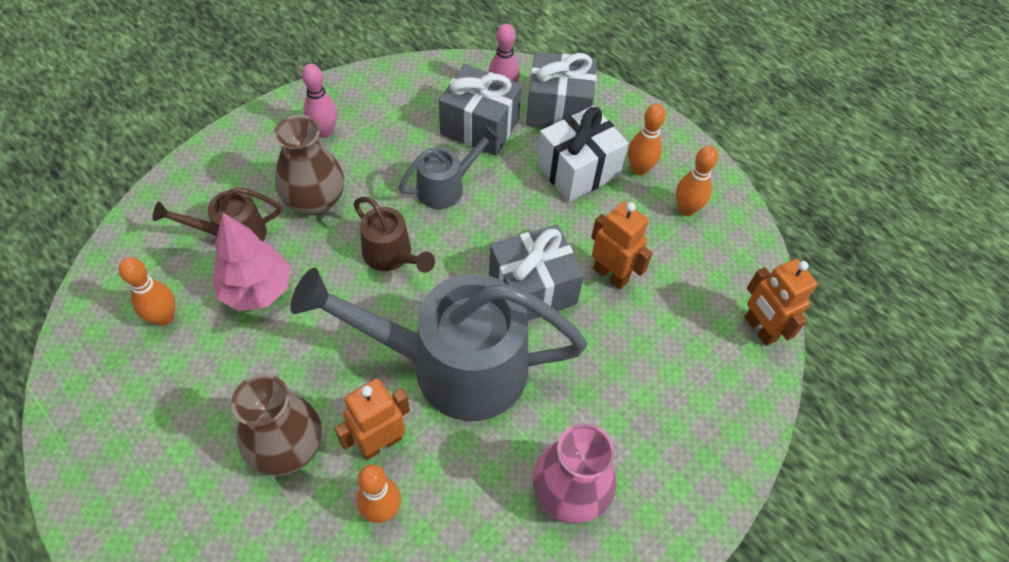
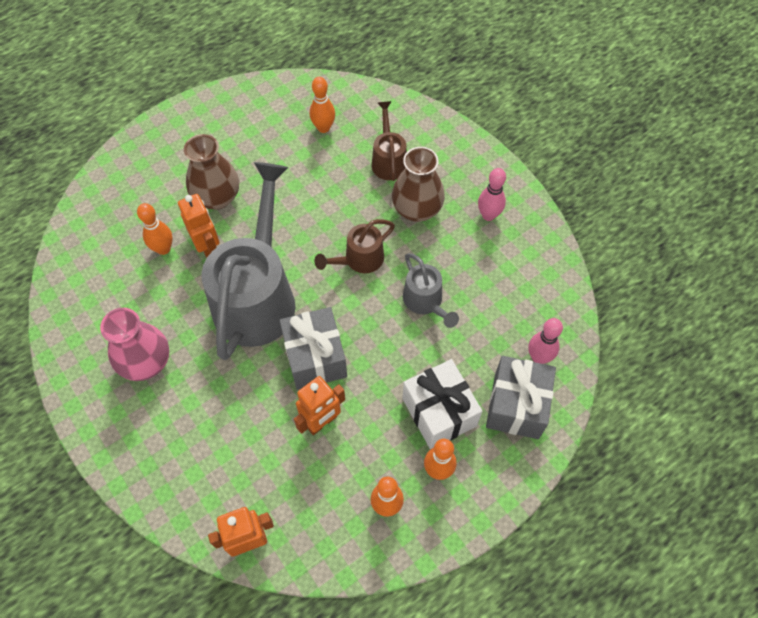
camera: 100 degrees right, 5 degrees up
(257, 290) = (339, 177): pink tree -> none
(479, 127) = (493, 333): grey gift -> none

